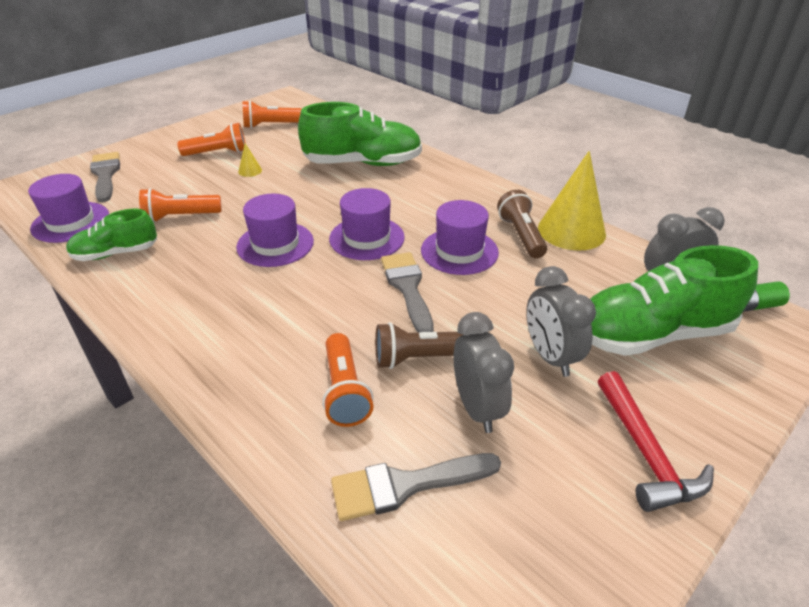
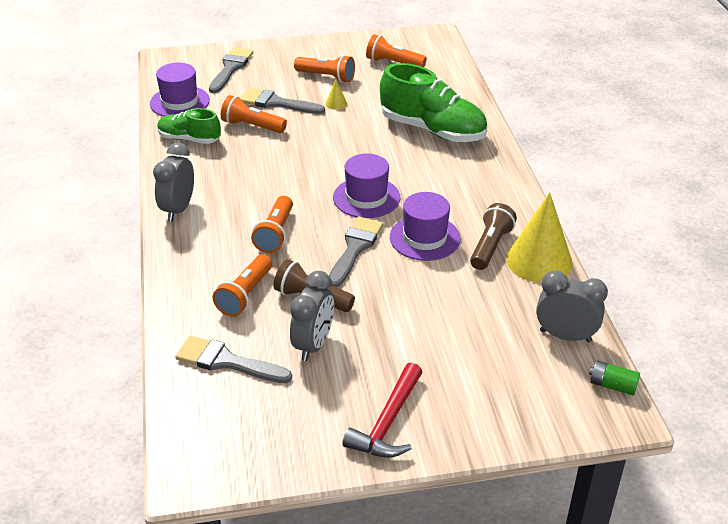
camera: 35 degrees right, 0 degrees up
(187, 189) = (277, 103): none -> grey brush
(275, 244) = (297, 175): purple hat -> none
(311, 309) = (275, 234): none -> orange flashlight
(550, 356) = (399, 339): grey clock -> grey clock (178, 209)
(652, 334) = (495, 362): green shoe -> none

